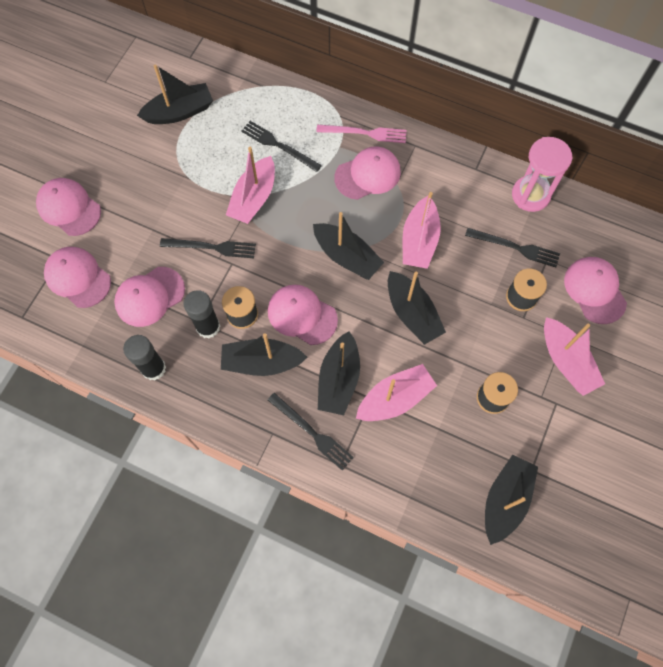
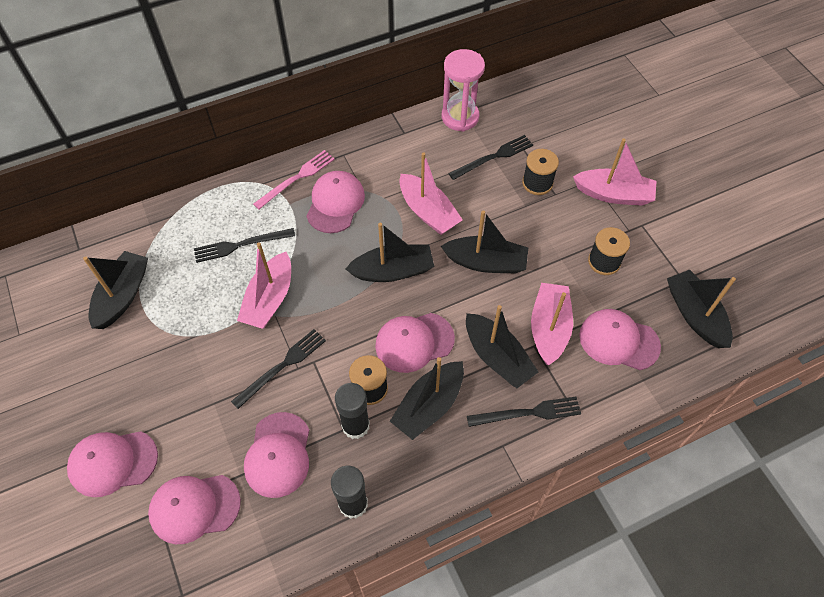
camera: 50 degrees left, 10 degrees down
(253, 198) = (269, 299): pink boat -> pink boat turned 45 degrees clockwise
(594, 290) = (572, 137): pink cap -> pink cap (618, 341)

